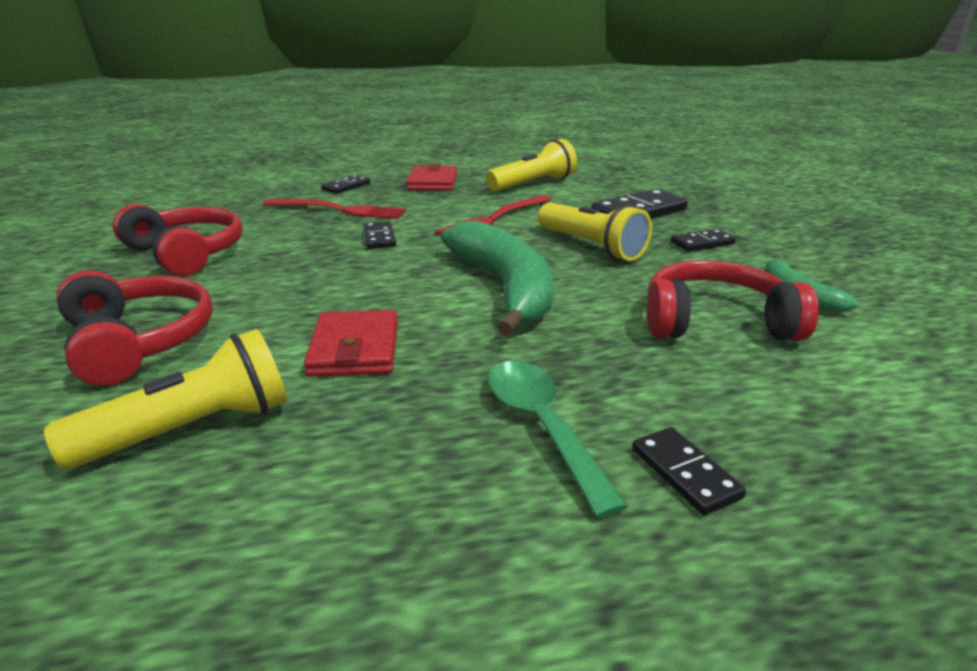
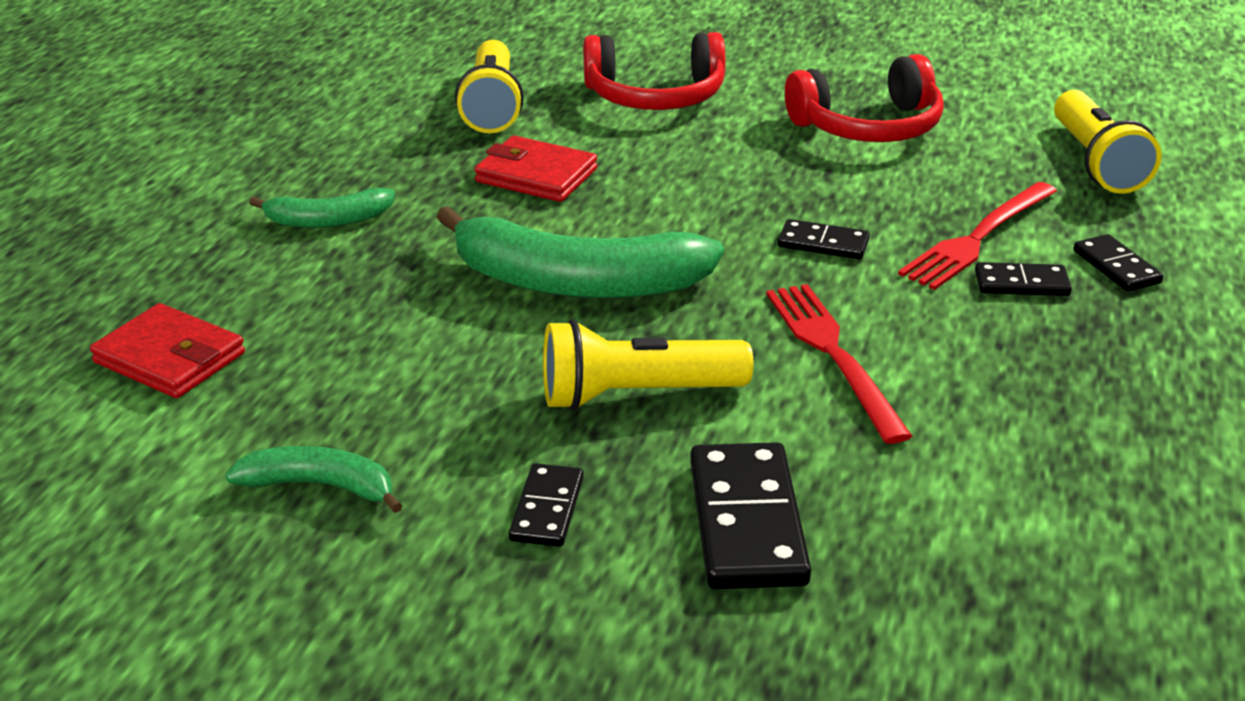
camera: 120 degrees right, 5 degrees up
(432, 182) = (1098, 356): red wallet -> red wallet (170, 358)
(533, 184) = (1016, 469): yellow flashlight -> yellow flashlight (1096, 163)
(541, 426) = (328, 220): green spoon -> green banana
(684, 473) = (210, 253): black domino -> black domino (1021, 283)
(716, 322) = (345, 381): red headphones -> none

